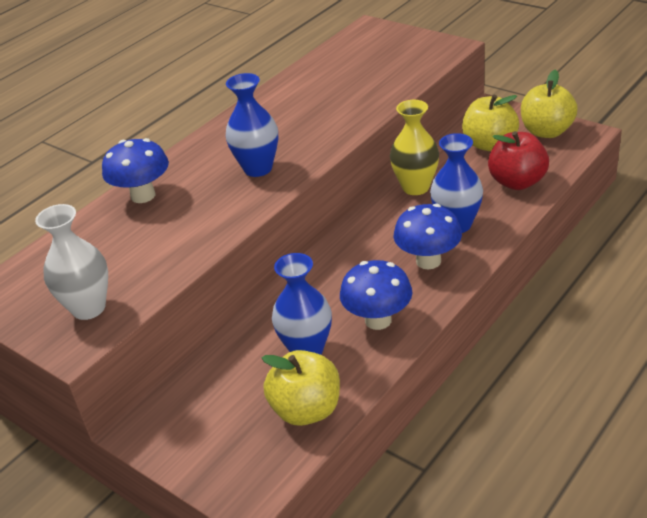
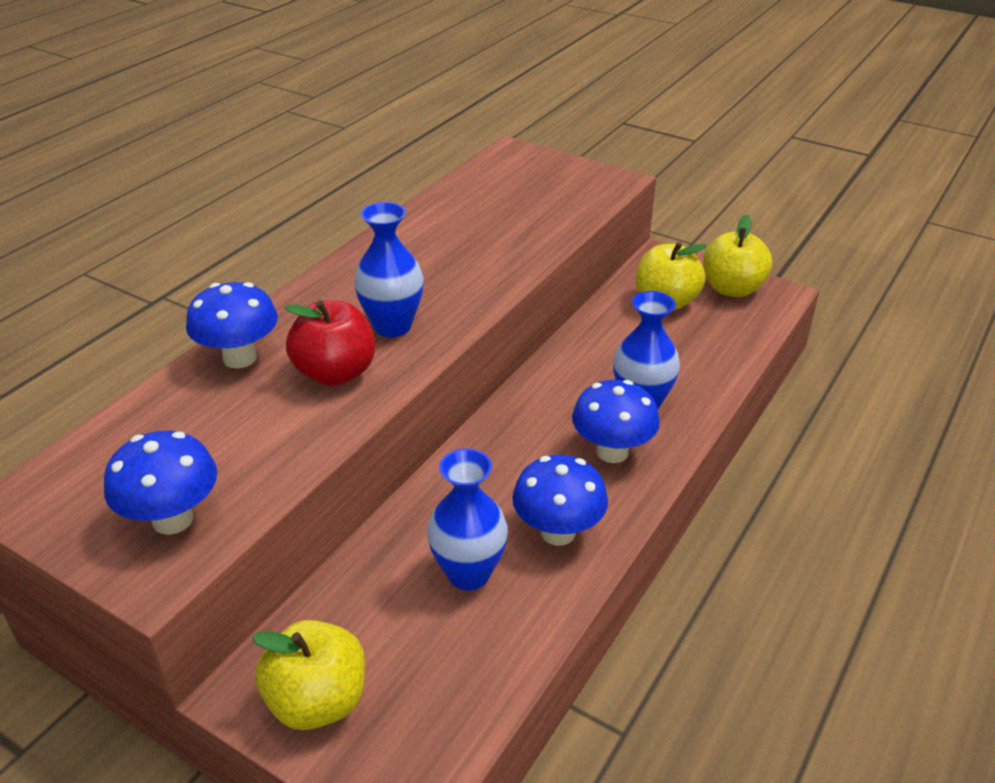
camera: 10 degrees left, 0 degrees up
(88, 308) = (173, 519): white vase -> blue mushroom
(306, 410) = (477, 661): yellow apple -> yellow apple (317, 701)
(415, 187) = (583, 354): yellow vase -> none
(517, 182) = (707, 351): red apple -> red apple (335, 373)

